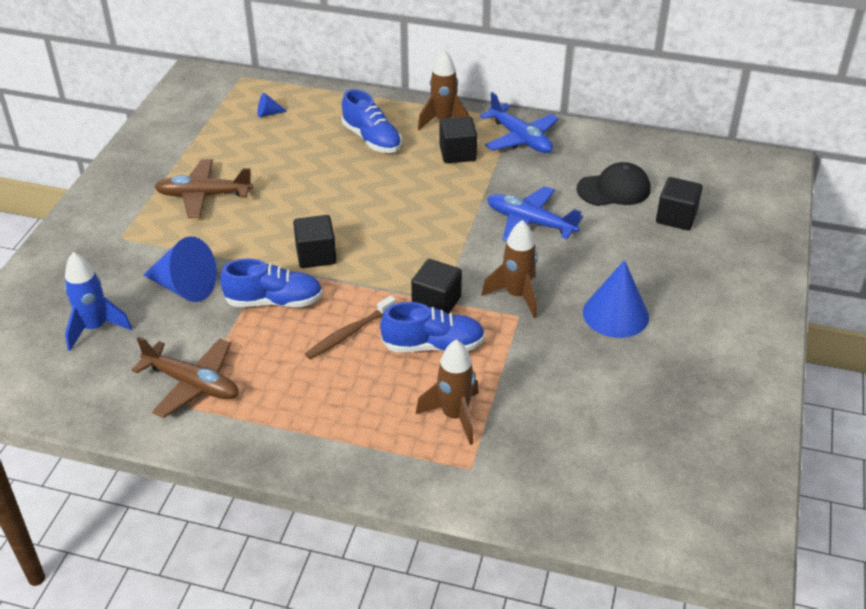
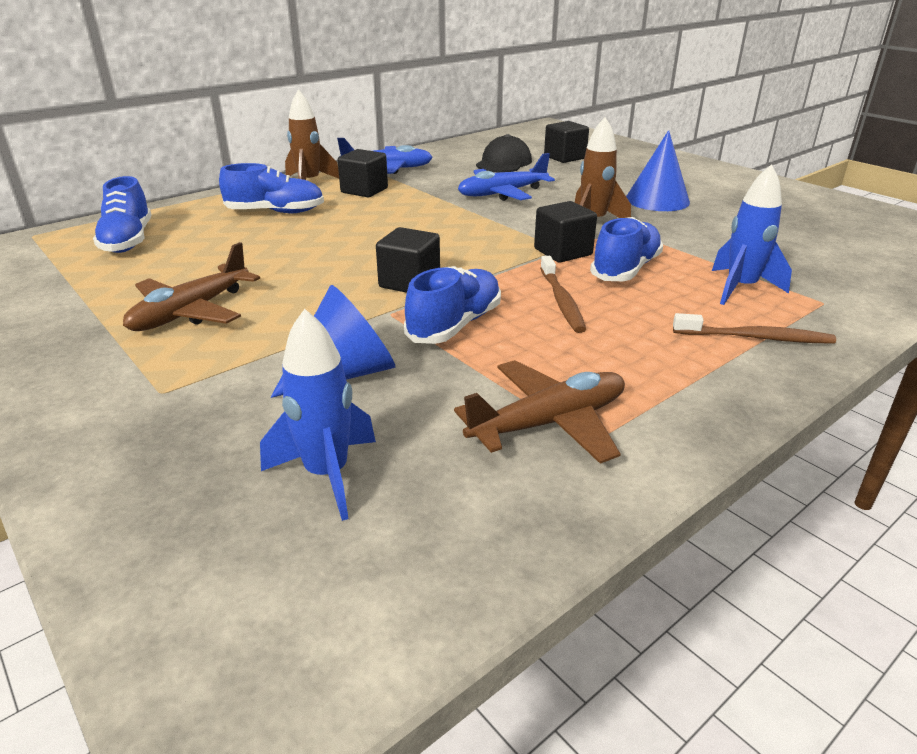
camera: 55 degrees left, 10 degrees down
(268, 113) = (128, 240): blue cone -> blue shoe
(372, 443) = (755, 338): none -> brown toothbrush
(454, 416) = (740, 288): brown rocket -> blue rocket

